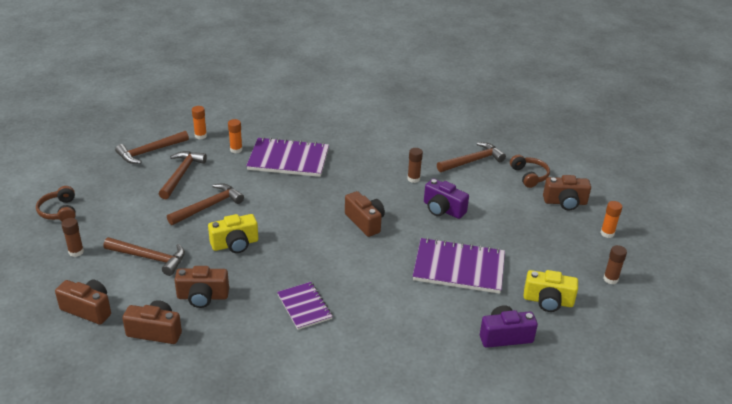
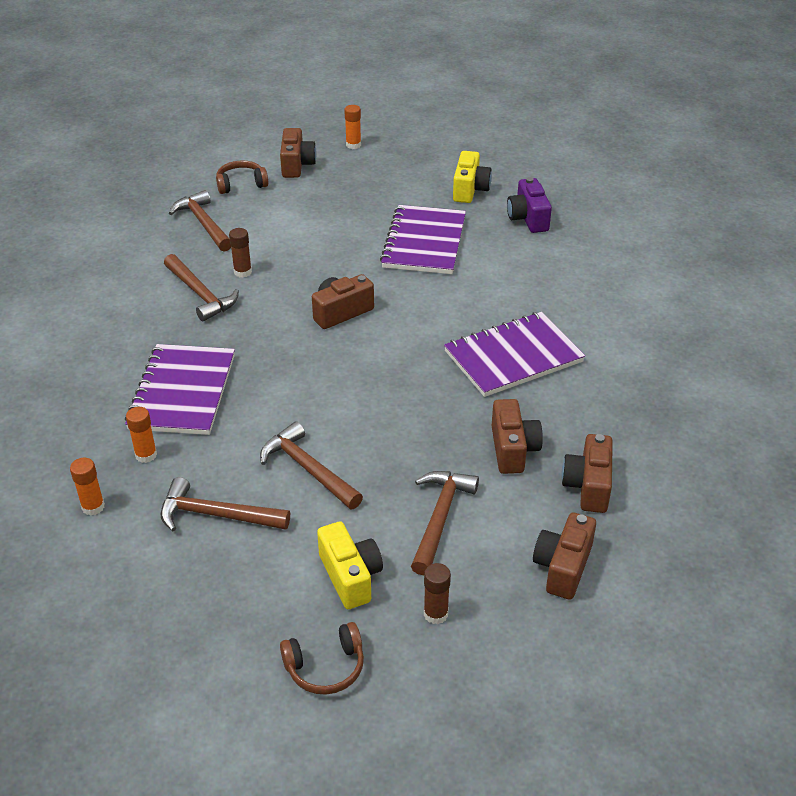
camera: 90 degrees left, 5 degrees up
(150, 152) = (138, 571): brown hammer -> brown hammer (201, 294)
(235, 244) = (398, 430): yellow camera -> yellow camera (350, 576)
(304, 307) = (513, 357): purple notebook -> purple notebook, size x1.69
(443, 209) = (312, 250): purple camera -> none
(610, 279) = (429, 151): brown glue stick -> none

